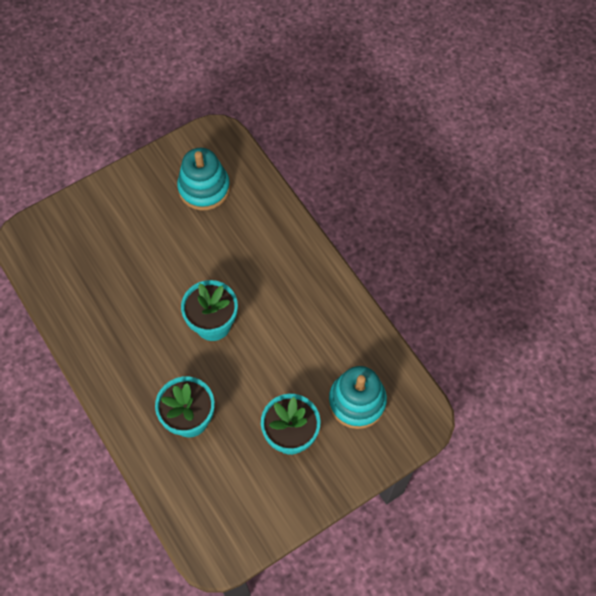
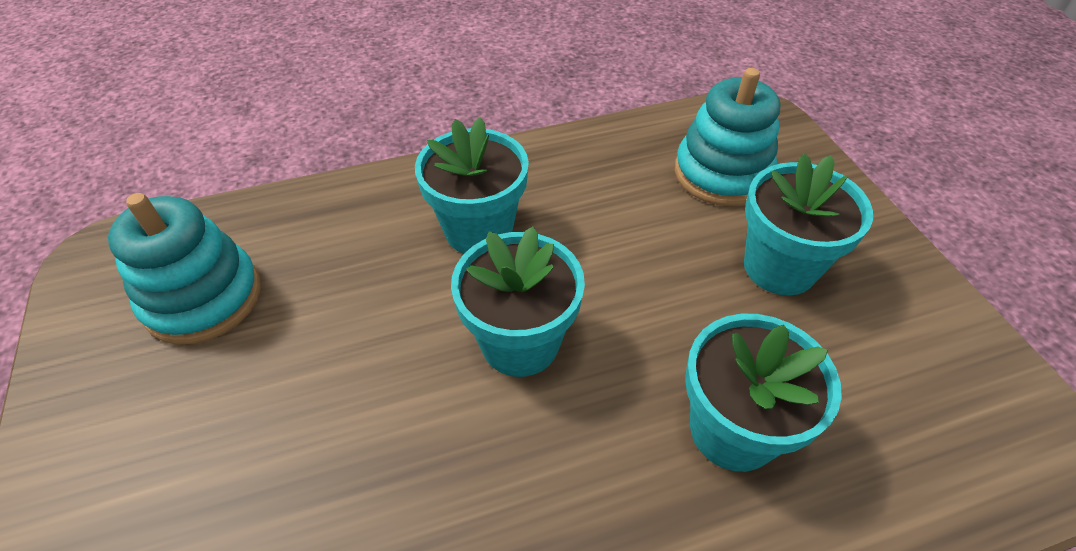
camera: 75 degrees left, 15 degrees down
(276, 287) = (478, 230): none -> turquoise flower pot

